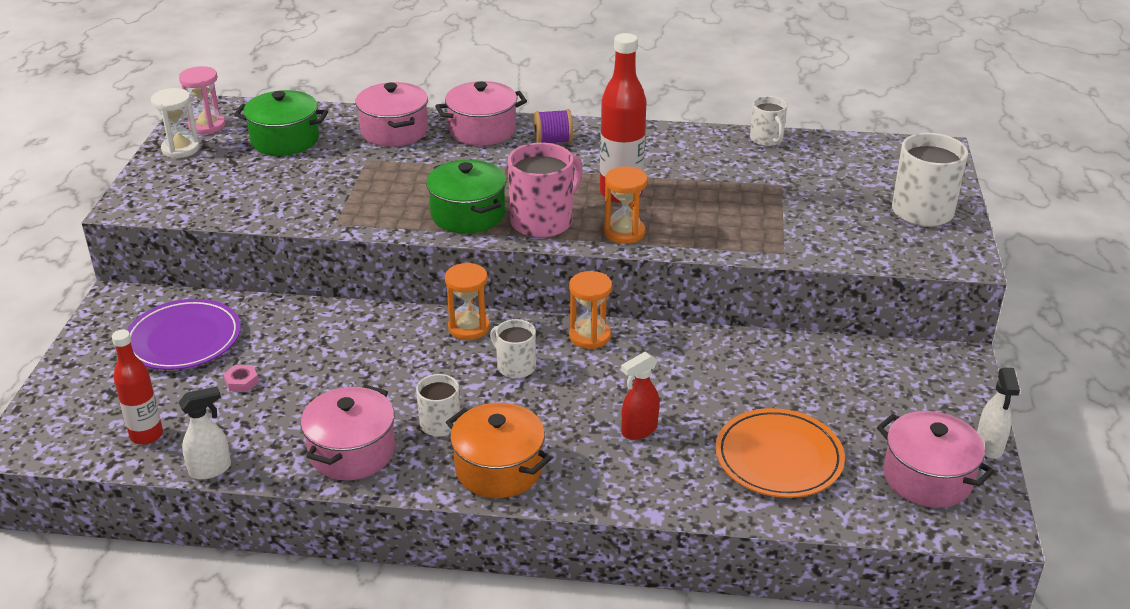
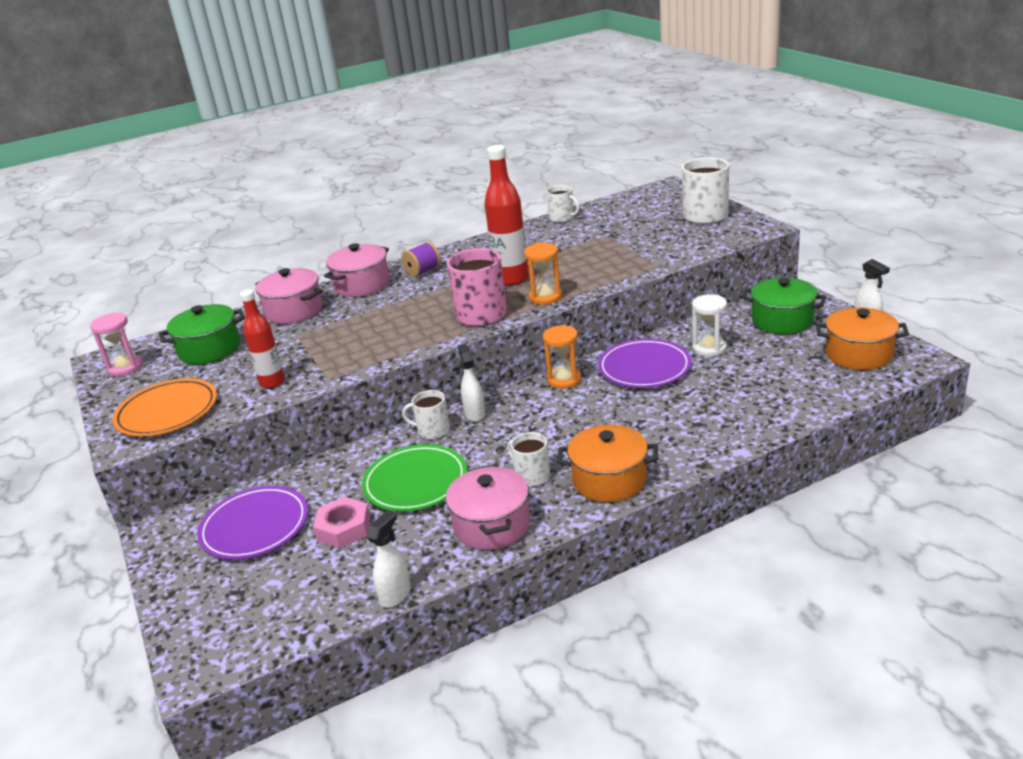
camera: 30 degrees left, 5 degrees down
(146, 435) = (309, 602): red bottle -> red bottle (272, 382)
(181, 149) = (122, 390): white hourglass -> white hourglass (709, 348)
(242, 382) = (343, 528): pink nut -> pink nut, size x1.80
(342, 370) = (415, 482): none -> green plate
(468, 214) = (422, 332): green pot -> green pot (782, 321)
(469, 328) = (475, 414): orange hourglass -> white spray bottle
(515, 366) = (538, 419): white mug -> white mug (432, 430)
(639, 430) = (667, 413): red spray bottle -> none
(682, 365) = (644, 367): none -> purple plate
(778, 458) = (768, 385): orange plate -> orange plate (167, 412)
(927, 478) = (859, 354): pink pot -> orange pot

